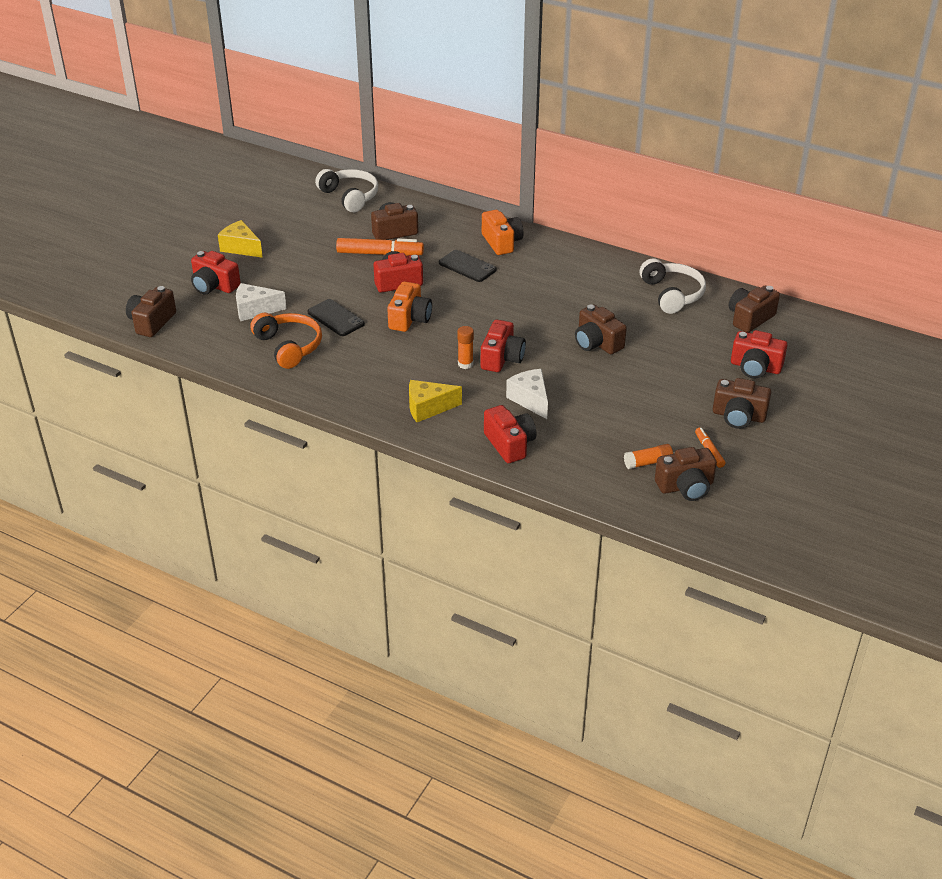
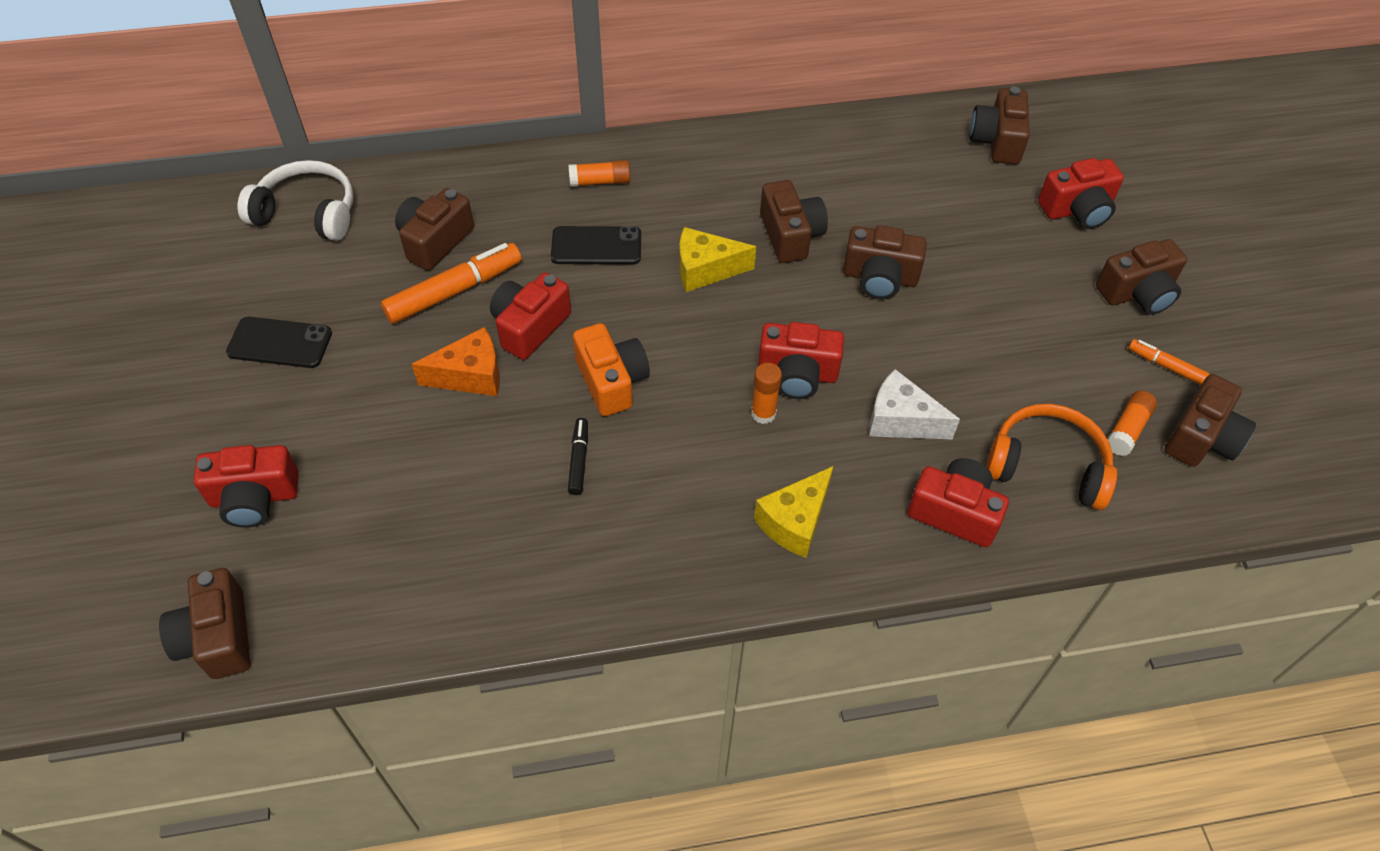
camera: 40 degrees left, 15 degrees up
(241, 248) = (226, 398): yellow cheese -> yellow cheese (705, 269)
(255, 310) = (368, 504): white cheese -> none
(288, 347) = (491, 541): orange headphones -> orange headphones (1047, 466)
(336, 318) = (507, 444): black phone -> black phone (280, 343)
(349, 287) = (470, 376): none -> orange cheese
(359, 338) = (579, 460): none -> black marker
(502, 242) = (600, 182): orange camera -> orange glue stick
(502, 358) = (797, 374): red camera -> red camera turned 120 degrees clockwise
(572, 305) = (790, 235): none -> brown camera
(672, 294) = (881, 152): white headphones -> none

